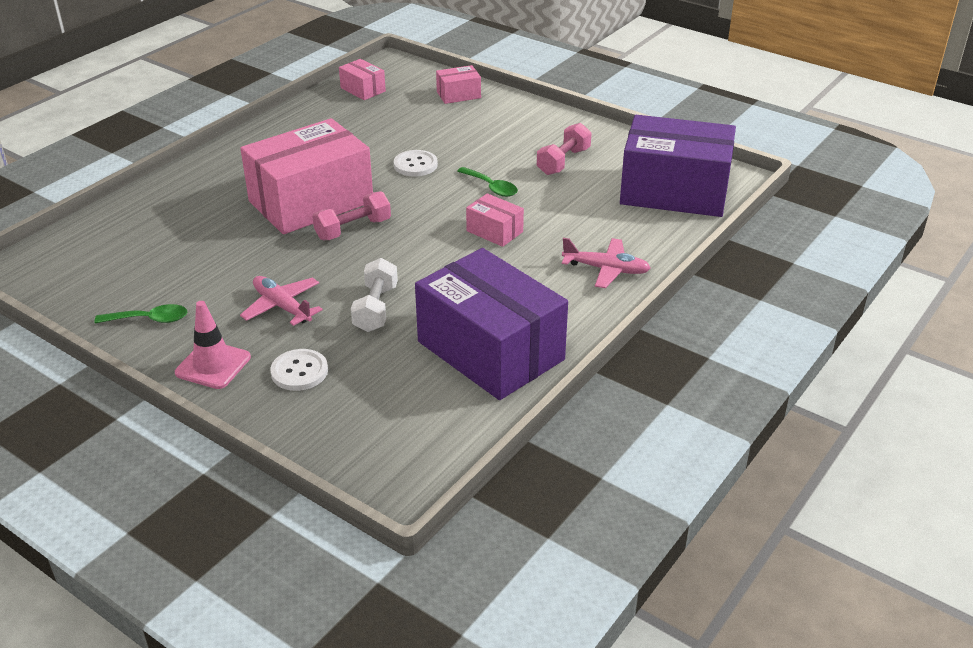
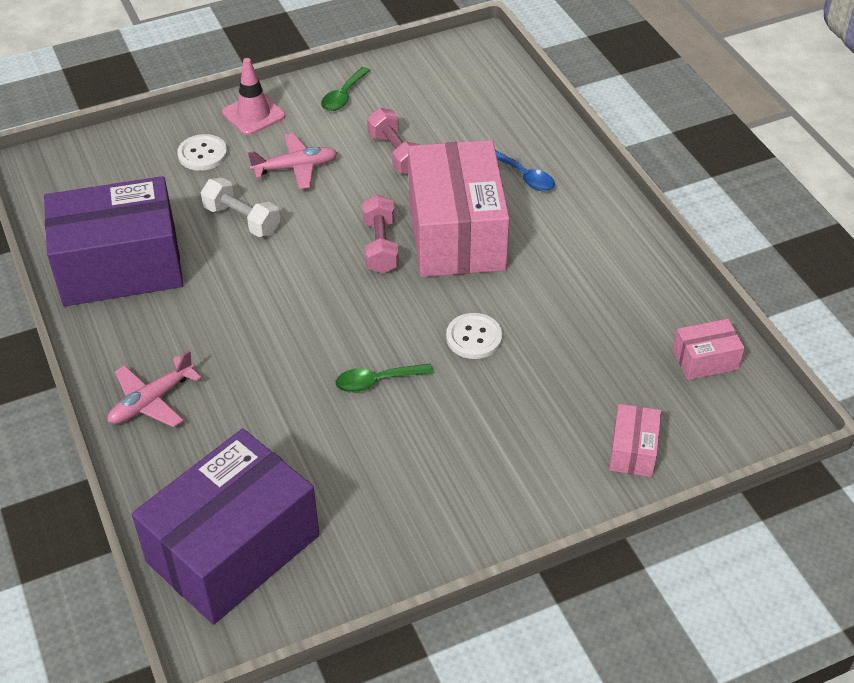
camera: 120 degrees right, 10 degrees up
(217, 192) = (524, 176): none -> blue spoon
(494, 231) = (290, 346): pink box -> none
(563, 161) = (383, 475): pink dumbbell -> pink dumbbell (395, 154)

